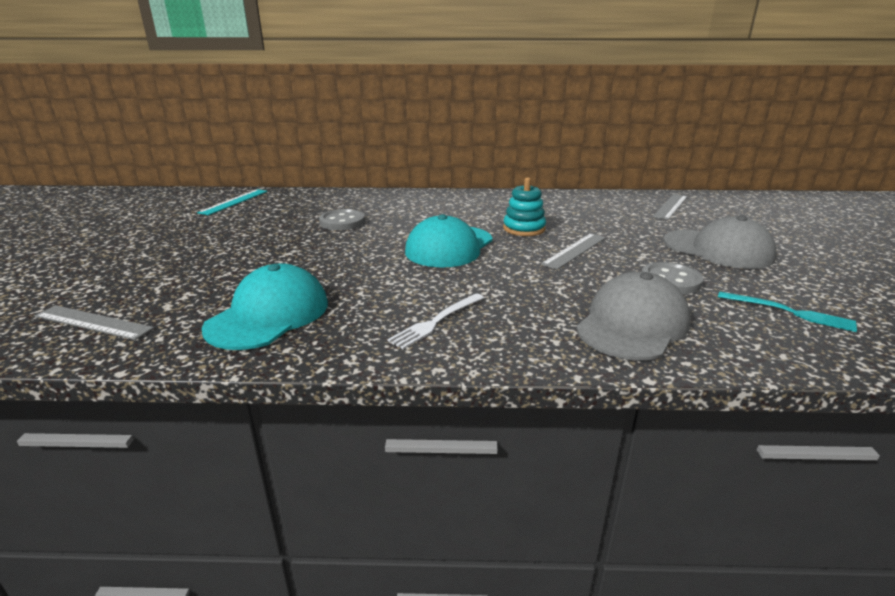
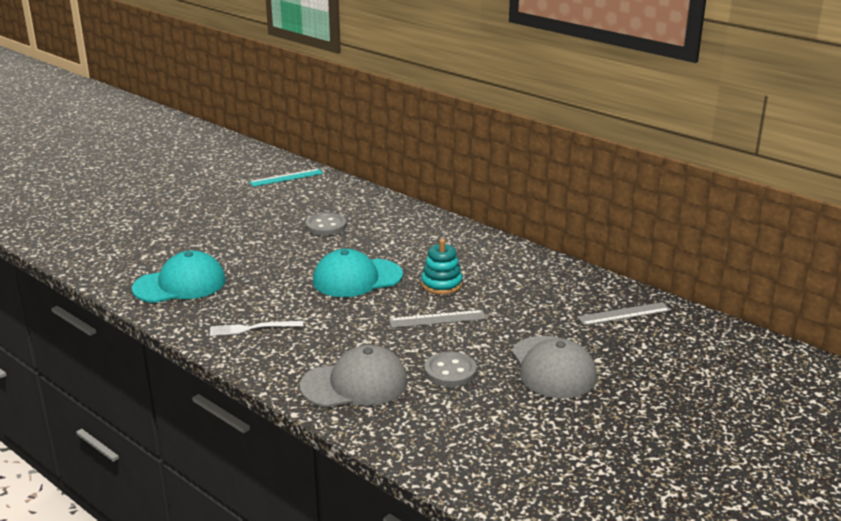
camera: 40 degrees right, 0 degrees up
(93, 322) = (102, 252): grey ruler -> none
(789, 312) = (475, 429): turquoise fork -> none

